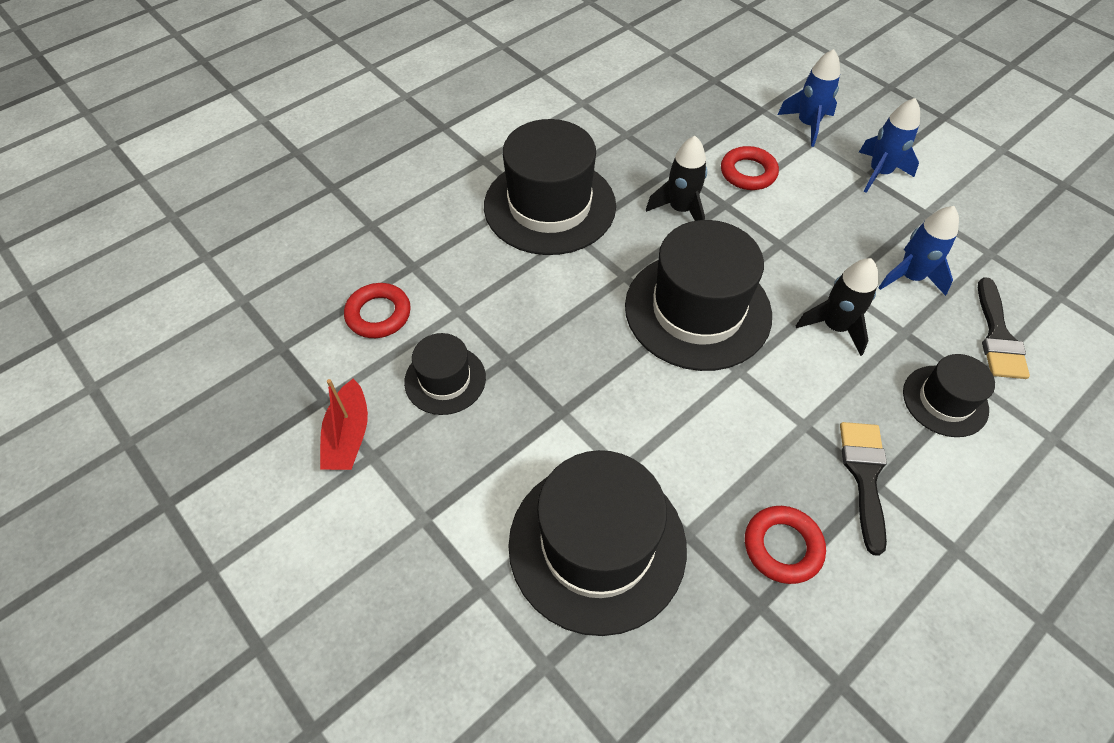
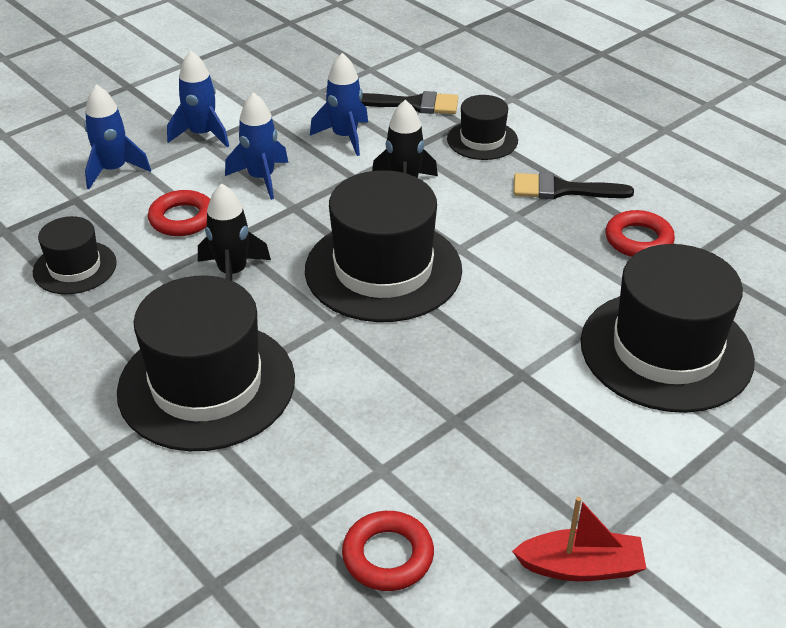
camera: 90 degrees left, 15 degrees down
(445, 380) = (489, 476): black hat -> black hat (75, 267)
(820, 218) = (261, 178): none -> blue rocket

